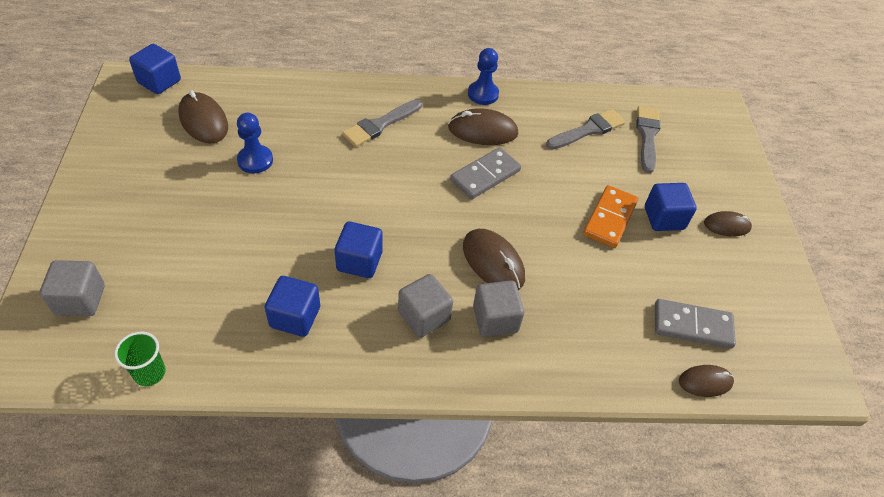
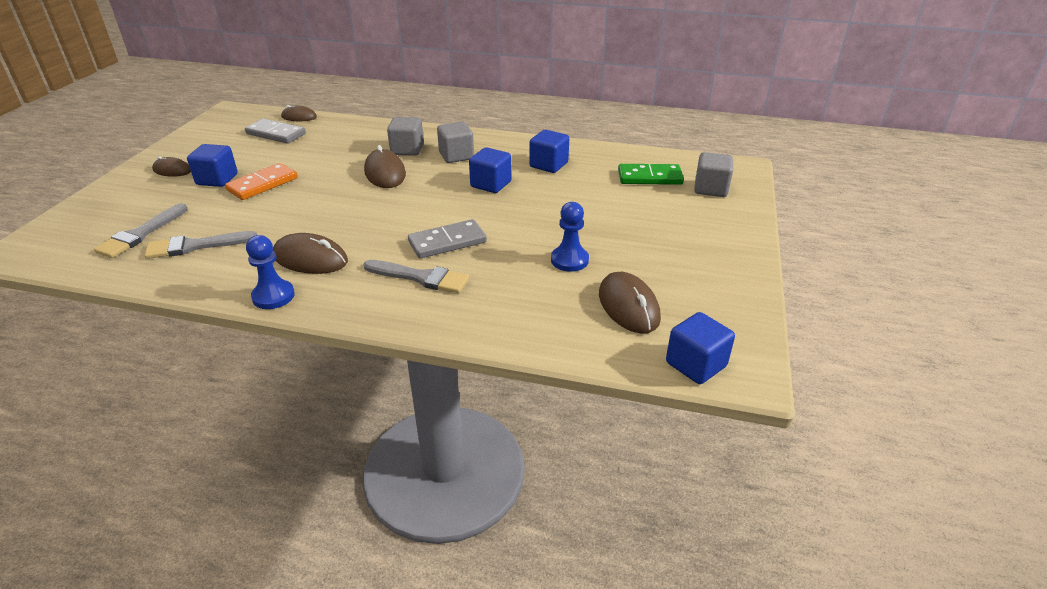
camera: 160 degrees left, 15 degrees down
(150, 373) = (649, 154): green cup -> none
(157, 312) = (649, 177): none -> green domino
(380, 125) = (421, 277): grey brush -> grey brush turned 45 degrees clockwise
(485, 175) = (343, 223): grey domino -> grey domino (447, 242)

